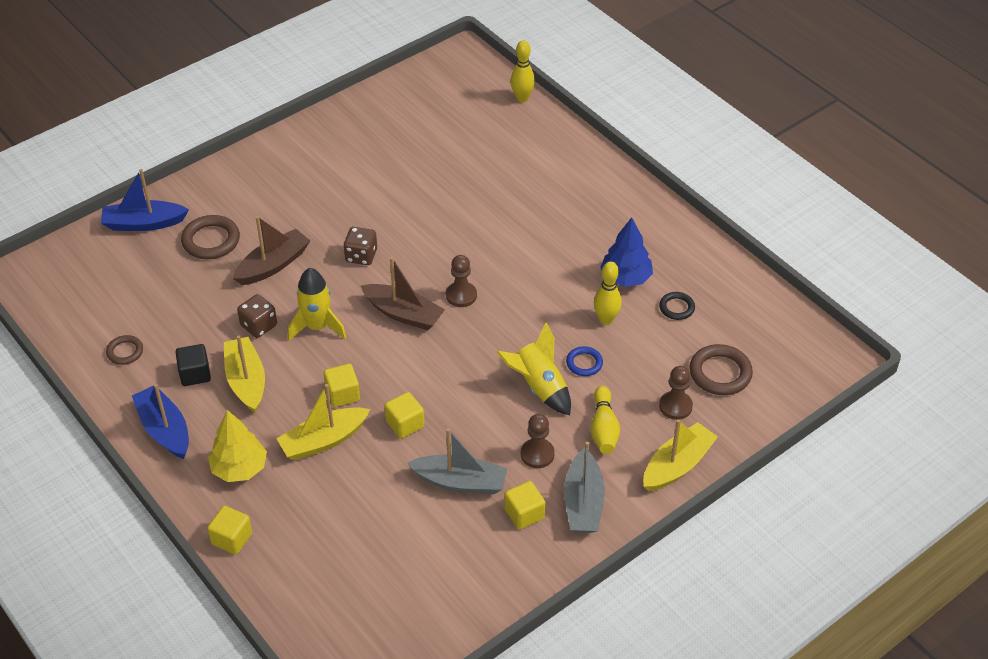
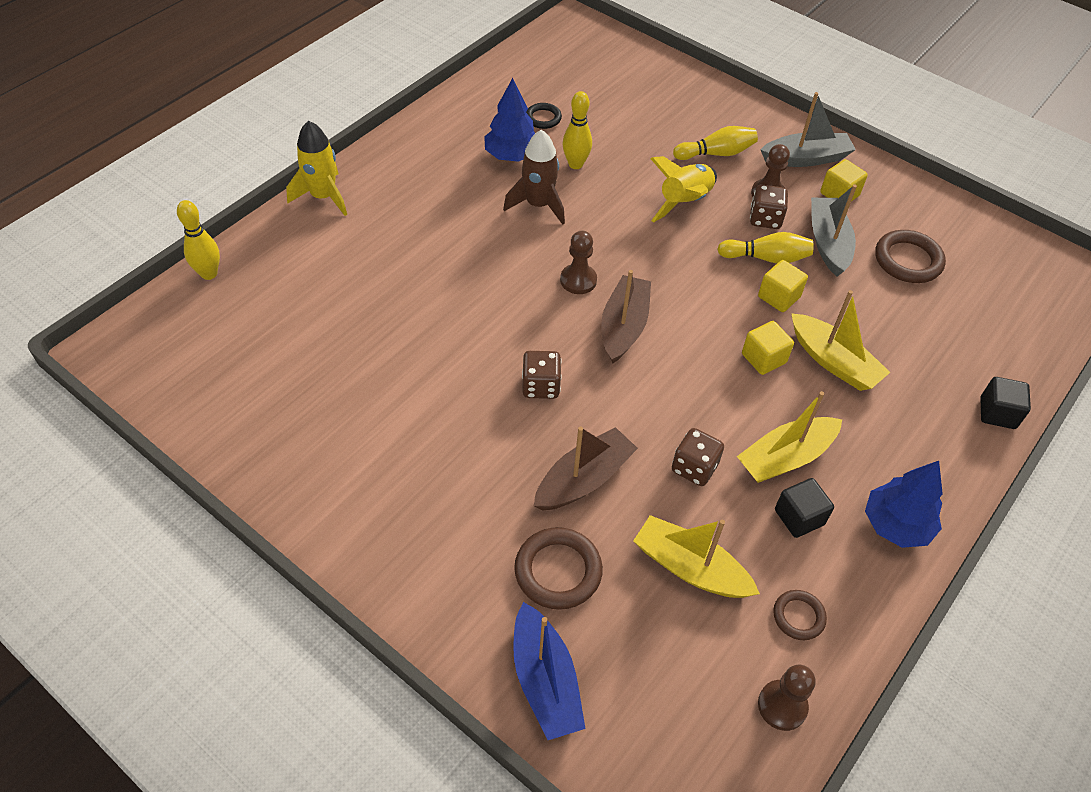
camera: 105 degrees left, 5 degrees up
(164, 429) = (896, 525): blue boat -> blue tree
(232, 538) = (997, 413): yellow cube -> black cube
(239, 468) = (908, 430): yellow tree -> none
(273, 265) = (584, 479): brown boat -> brown boat turned 105 degrees clockwise
(317, 326) = (673, 405): yellow rocket -> yellow rocket (323, 197)
(453, 429) = (766, 258): none -> yellow bowling pin
(503, 442) = (765, 219): none -> brown dice
(557, 285) = (538, 205): none -> brown rocket
(584, 363) = (640, 174): blue ring -> none
(675, 406) = (669, 111): brown pawn -> brown pawn (782, 706)
(677, 465) = (735, 106): yellow boat -> yellow boat (690, 568)
(720, 373) = (617, 87): brown ring -> brown ring (908, 260)

